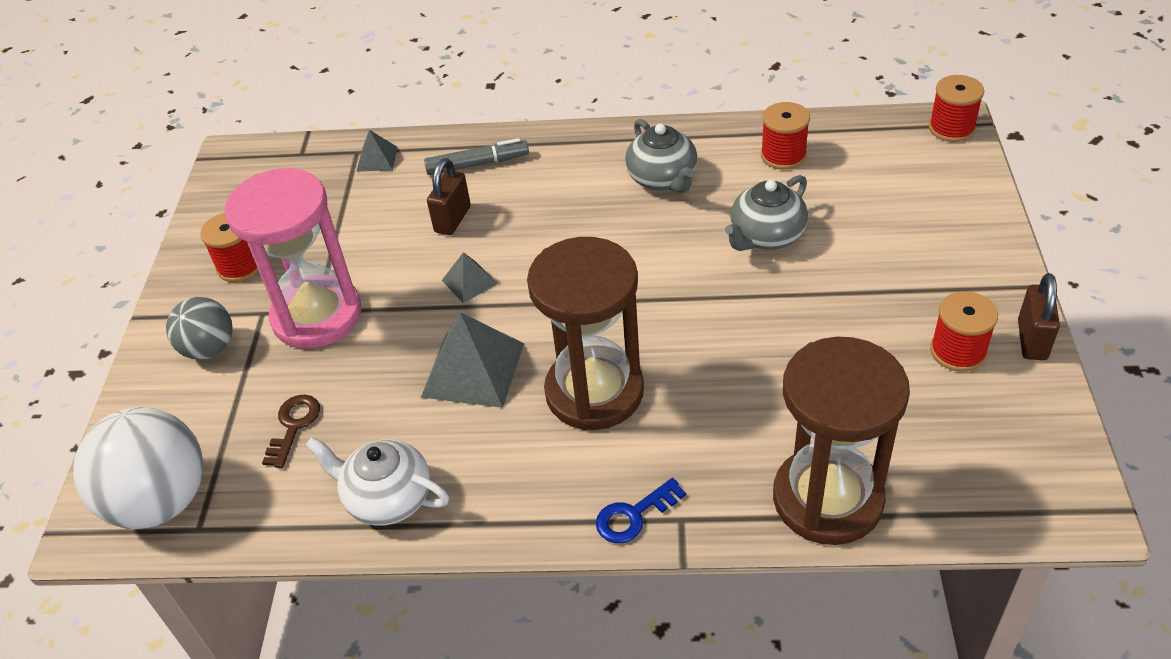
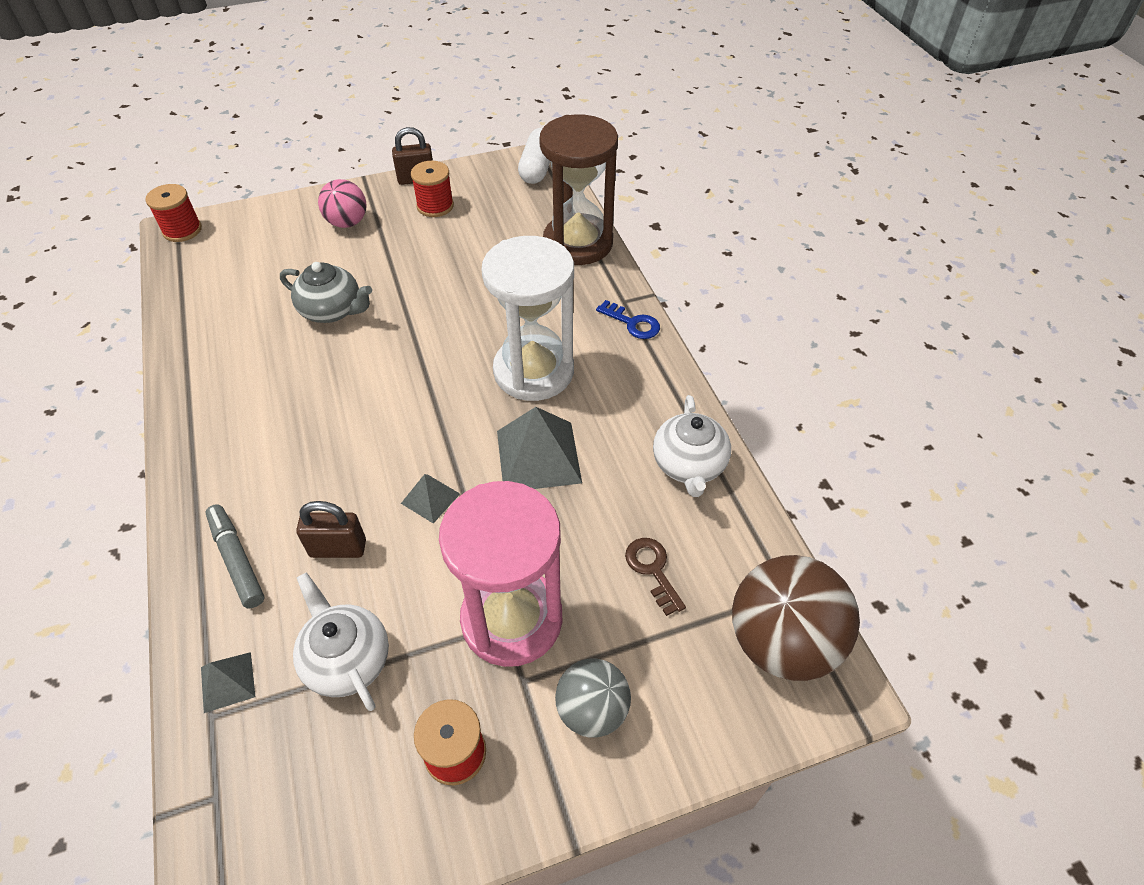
camera: 115 degrees left, 5 degrees up
(161, 501) = (781, 642): white ball -> brown ball
(294, 425) = (652, 570): brown key -> brown key turned 75 degrees clockwise
(351, 217) = (346, 659): none -> white teapot
(594, 392) = (533, 371): brown hourglass -> white hourglass
(663, 179) = (257, 392): grey teapot -> none
(783, 155) = (219, 318): red spool -> none
(936, 261) = (347, 223): none -> pink ball
(1047, 495) = (537, 167): none -> white capsule

